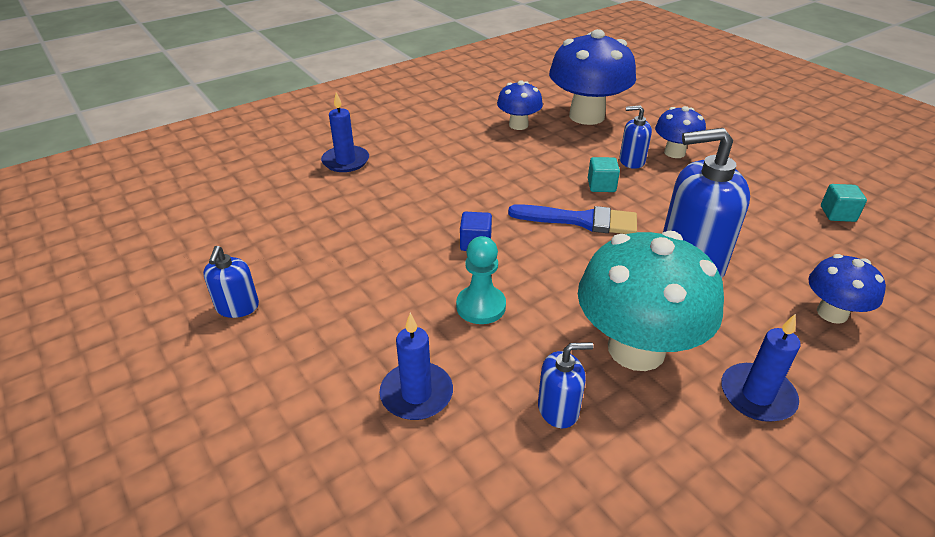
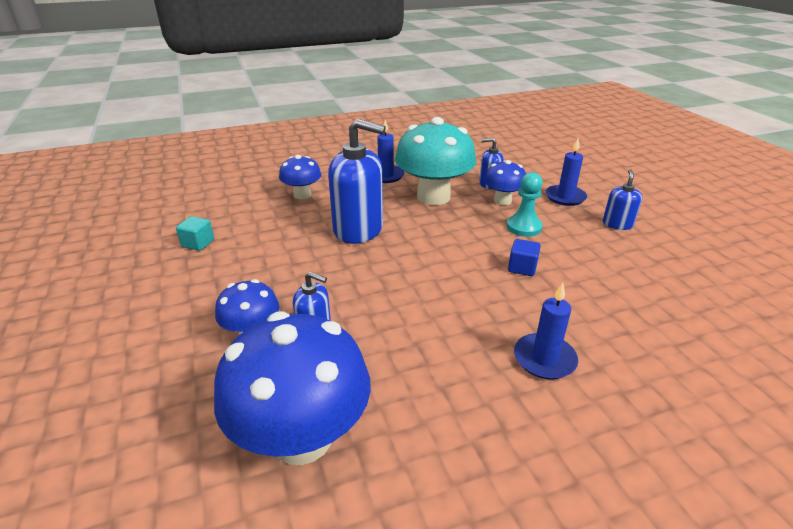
camera: 165 degrees left, 5 degrees down
(237, 307) = (709, 251): blue soap dispenser -> blue soap dispenser (617, 224)
(345, 161) = (698, 403): blue candle -> blue candle (544, 359)
(518, 125) = (425, 437): blue mushroom -> blue mushroom (502, 200)
(581, 220) = (419, 272): blue brush -> none
(601, 185) = (375, 304): turquoise cube -> none

